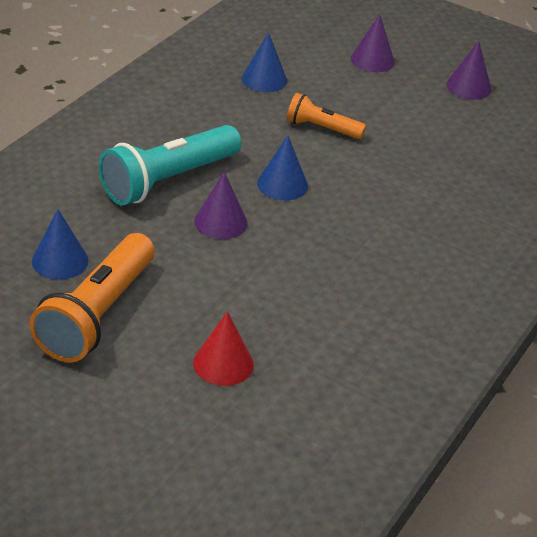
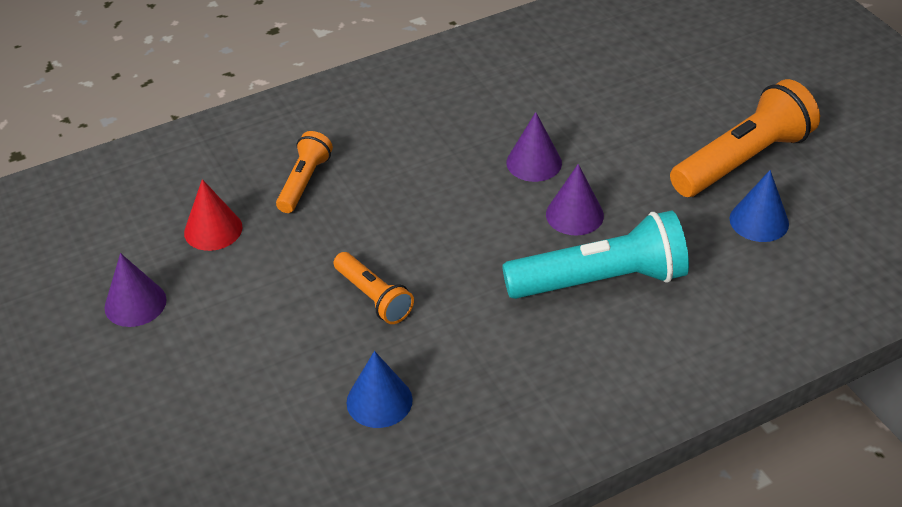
camera: 145 degrees left, 5 degrees up
(223, 363) = (653, 93): red cone -> red cone (213, 229)
(282, 184) = (479, 238): blue cone -> none
(372, 60) = (205, 389): purple cone -> purple cone (534, 162)
(453, 187) = (304, 182): none -> orange flashlight

